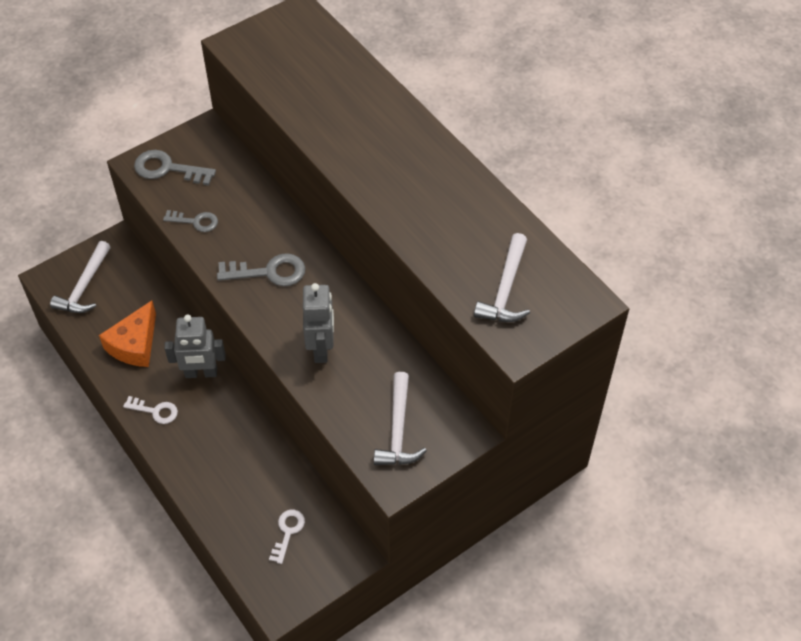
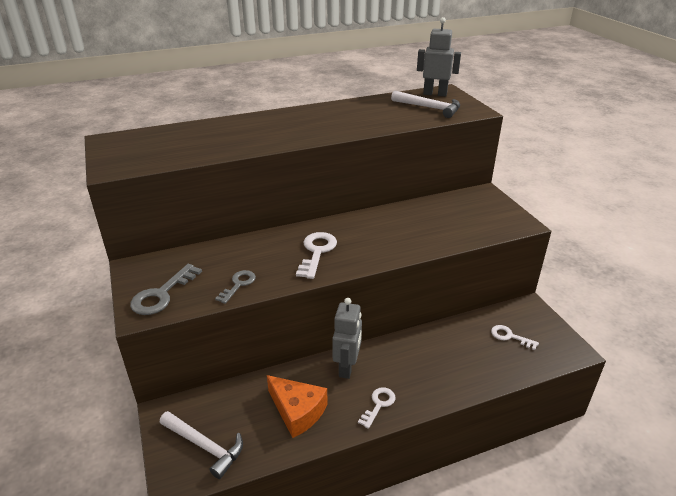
camera: 75 degrees left, 20 degrees down
(269, 272) = (317, 252): grey key -> white key
(321, 348) = (402, 237): grey robot -> grey robot (435, 94)
(398, 430) = (480, 216): white hammer -> none

